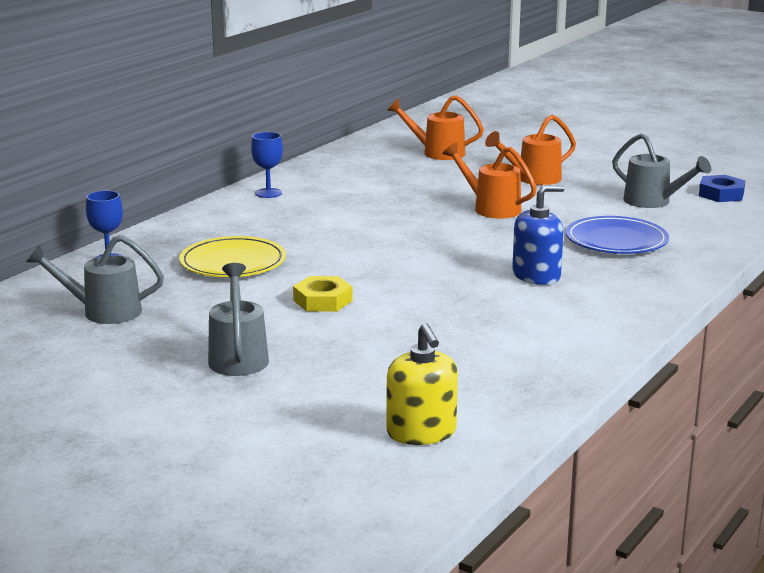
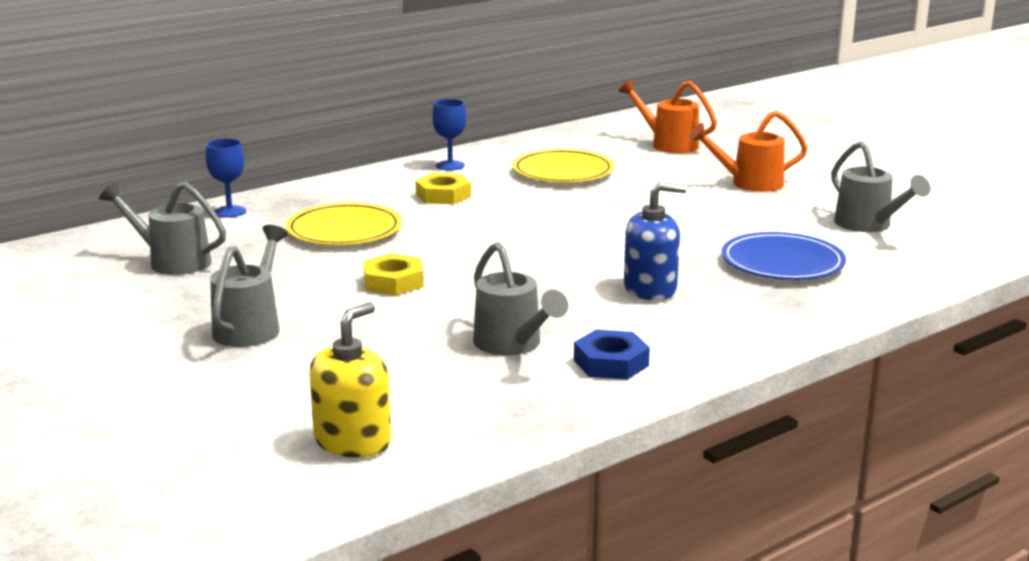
camera: 20 degrees right, 0 degrees up
(289, 220) = (443, 195): none -> yellow nut
(372, 187) = (563, 171): none -> yellow plate
(421, 432) = (353, 441): yellow soap dispenser -> yellow soap dispenser turned 150 degrees counterclockwise
(472, 336) = (512, 345): none -> grey watering can
(491, 208) = (671, 209): orange watering can -> none
(721, 194) = (962, 226): blue nut -> blue nut (611, 363)

